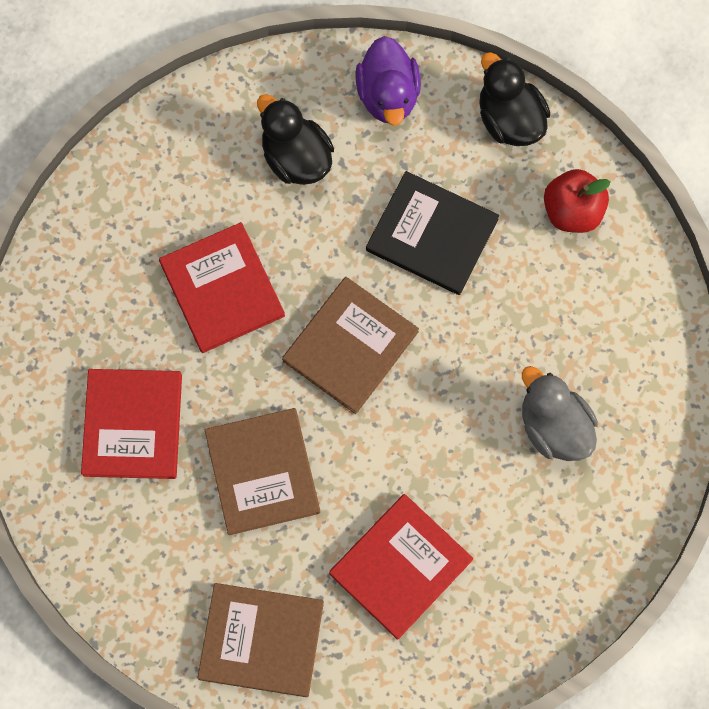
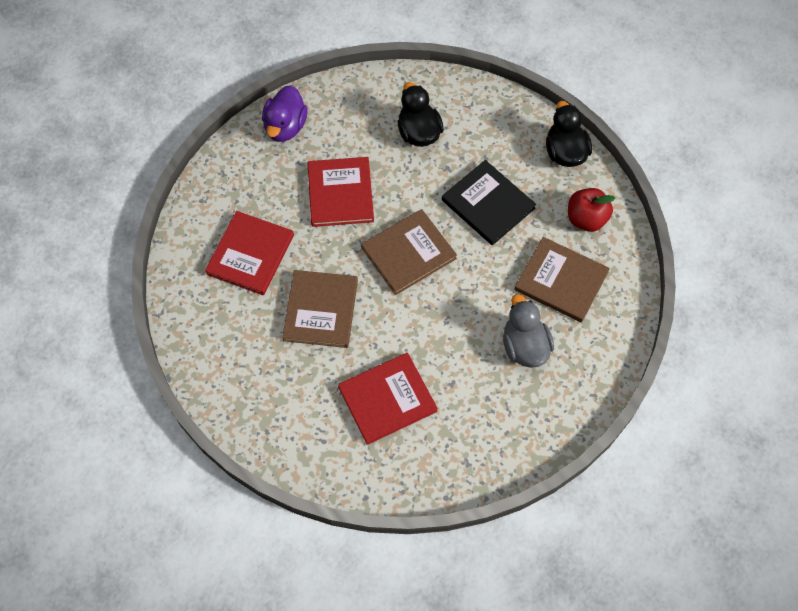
camera: 20 degrees right, 10 degrees down
(261, 640) = (276, 413): brown book -> brown book (561, 281)
(388, 95) = (491, 115): purple duck -> purple duck (285, 127)

